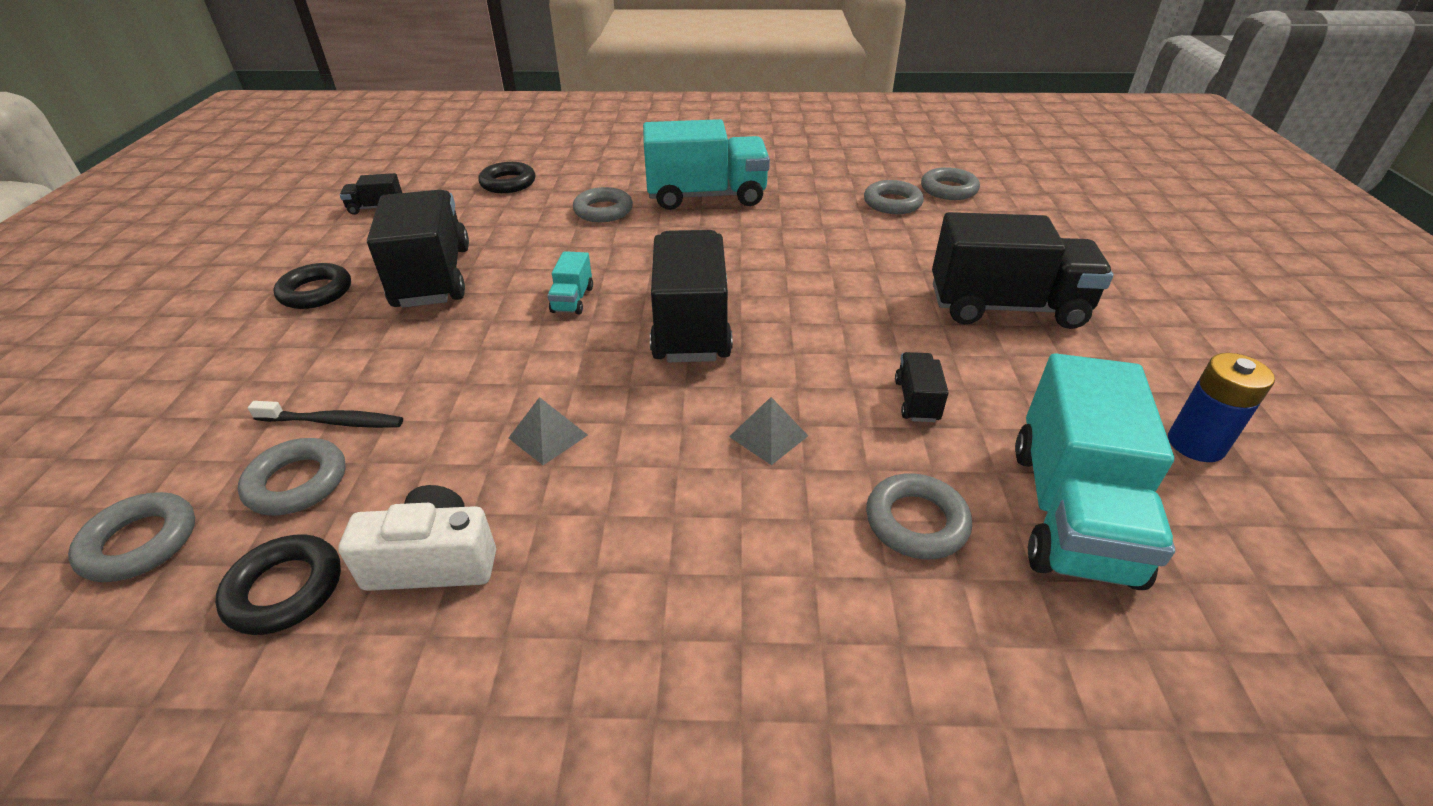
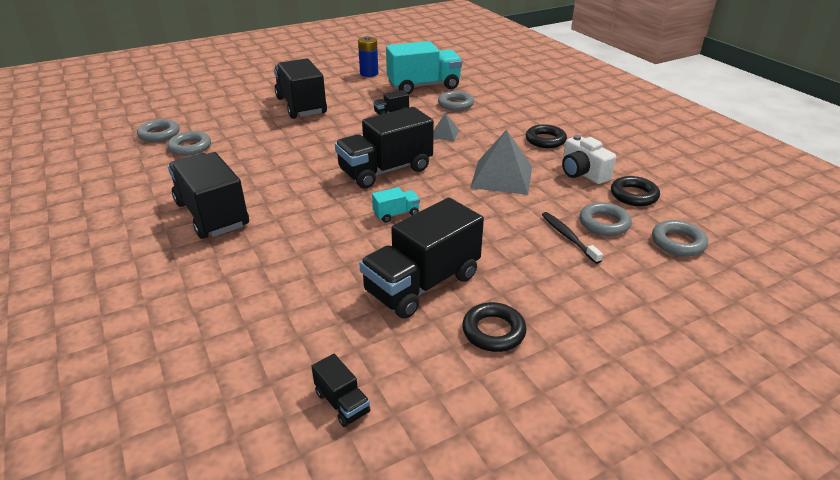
camera: 120 degrees left, 5 degrees down
(508, 183) = (233, 336): black ring -> black ring (545, 140)
(548, 436) = (502, 177): grey pyramid -> grey pyramid, size x1.99
(603, 210) = (264, 252): grey ring -> none
(706, 196) = (212, 214): turquoise truck -> black truck

